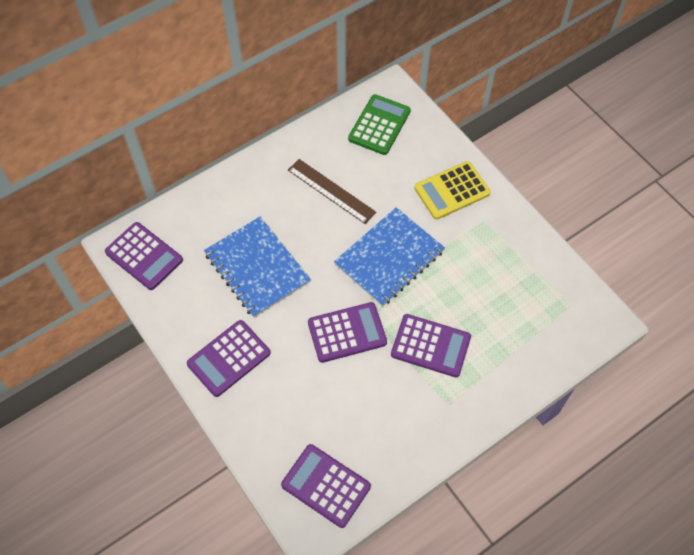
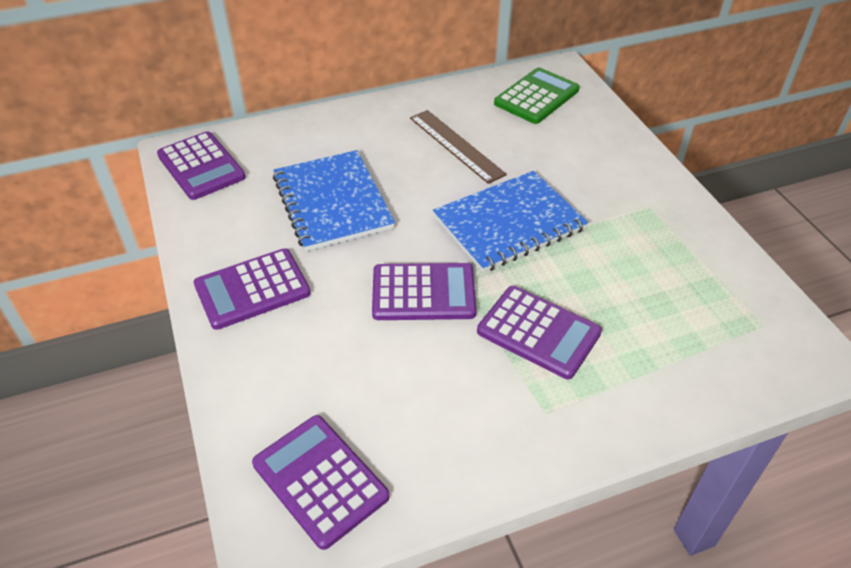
camera: 15 degrees right, 15 degrees down
(452, 191) = (613, 171): yellow calculator -> none

